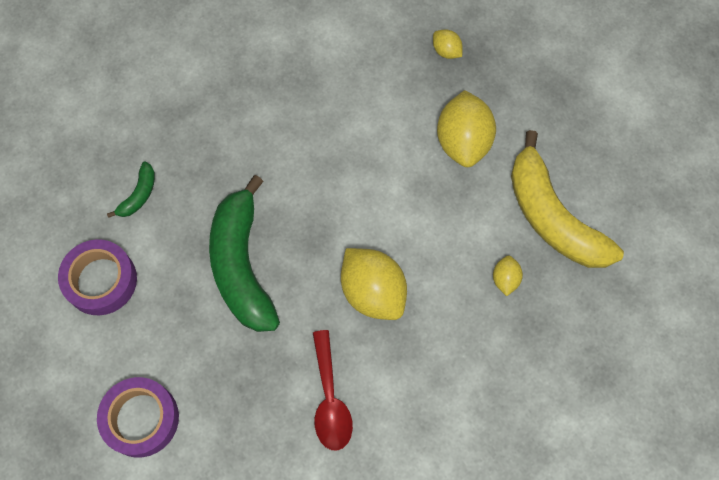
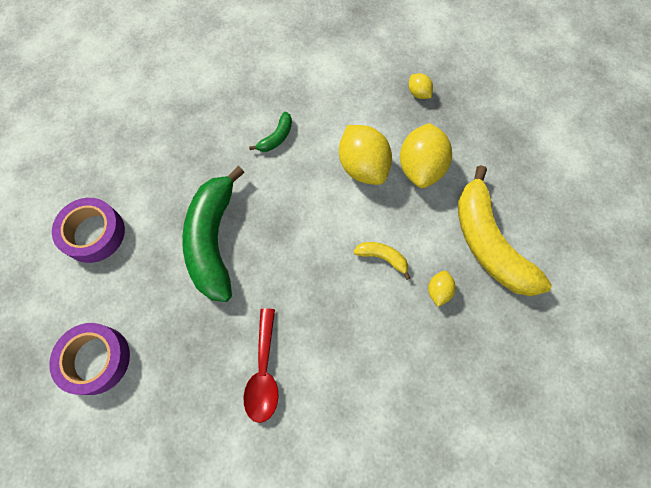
camera: 10 degrees right, 0 degrees up
(139, 195) = (143, 169): green banana -> green banana (276, 137)
(373, 292) = (320, 282): yellow lemon -> yellow lemon (363, 166)
(437, 252) = (382, 257): none -> yellow banana

